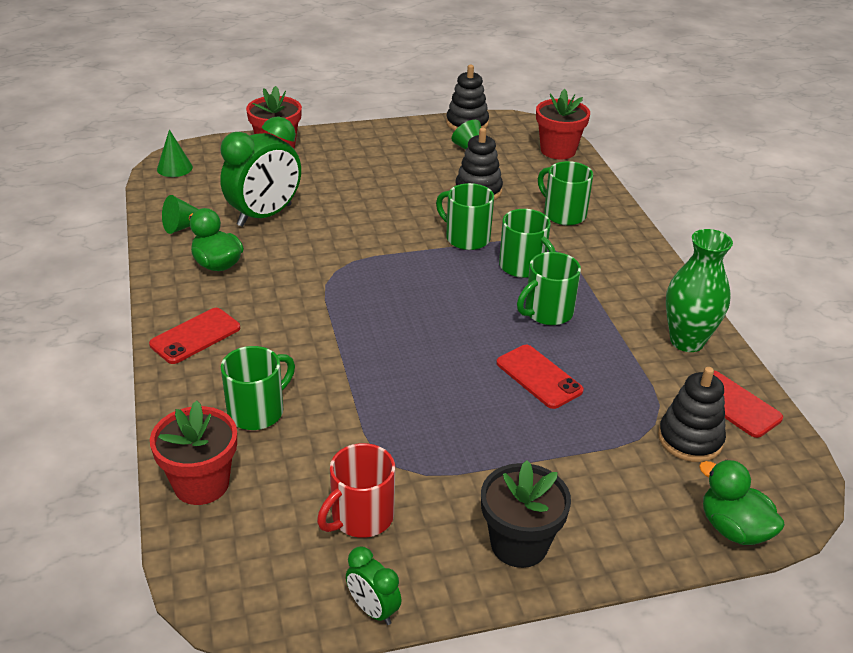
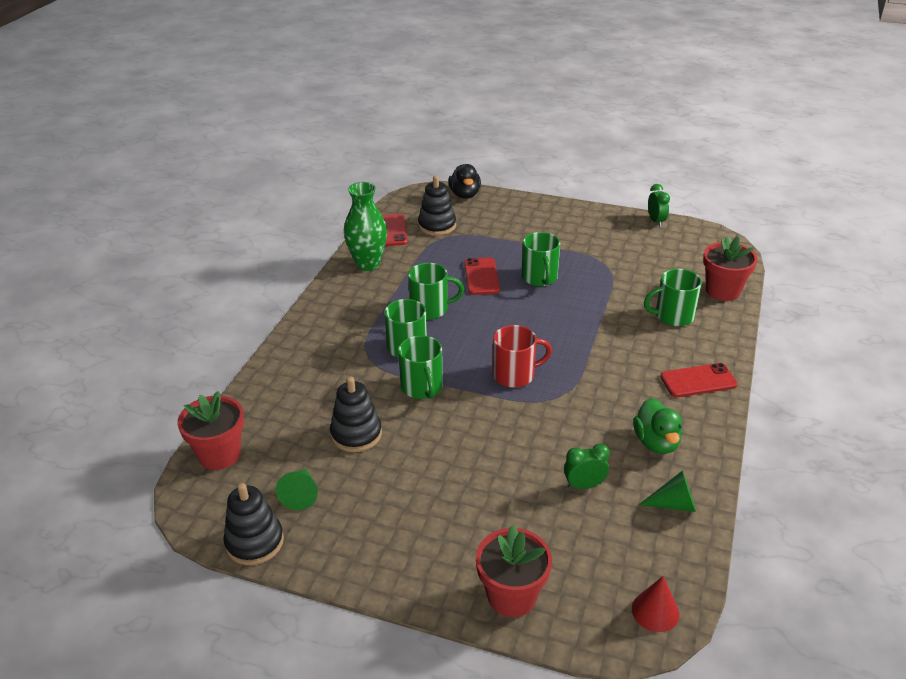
camera: 145 degrees left, 0 degrees up
(174, 168) = (655, 611): green cone -> red cone
(265, 215) = (584, 485): green clock -> green clock, size x0.49
(361, 517) = (640, 251): red mug -> red mug (515, 375)
(519, 544) = (569, 219): black flower pot -> none
(563, 214) = (316, 379): green mug -> green mug (539, 278)
(733, 529) = (465, 194): green duck -> black duck

